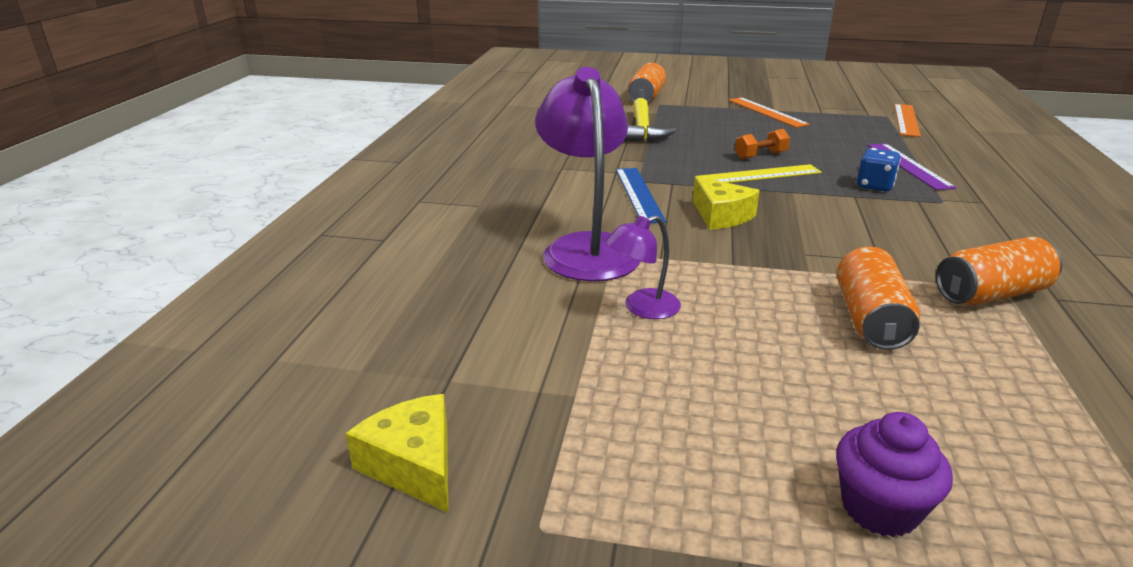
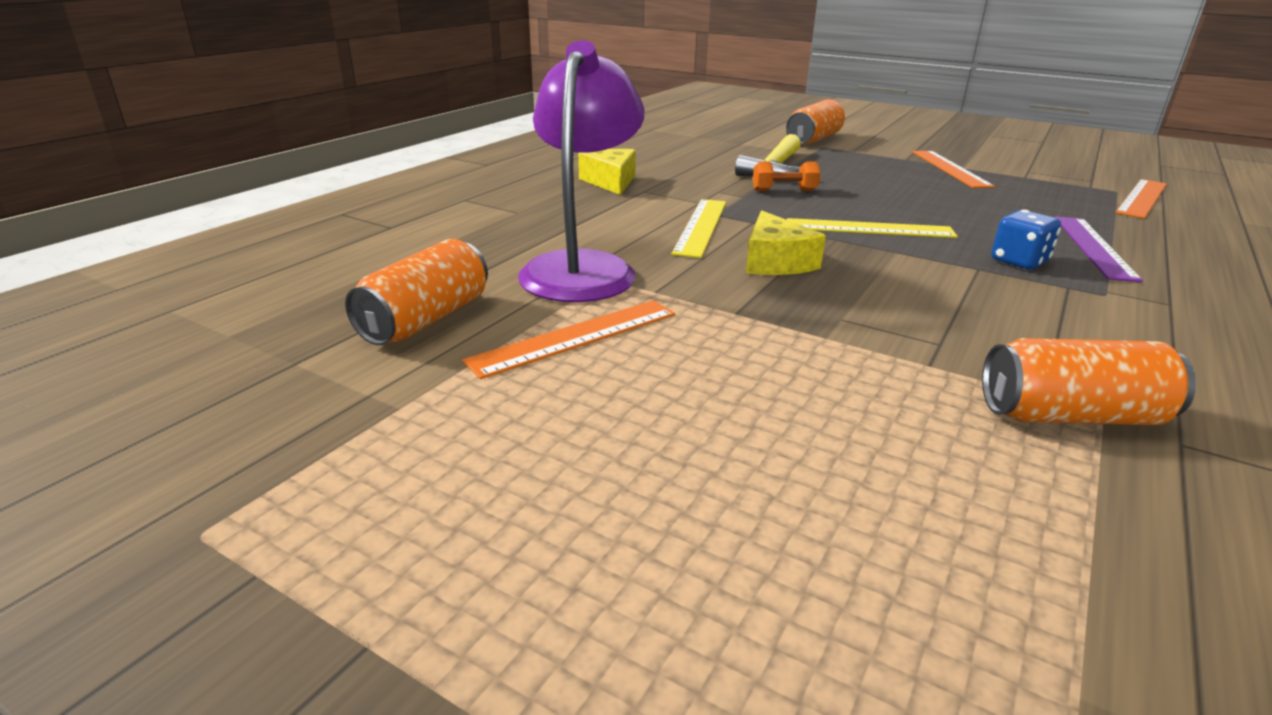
camera: 20 degrees right, 0 degrees up
(414, 464) = (163, 434): yellow cheese -> yellow cheese (611, 182)
(639, 194) = (701, 226): blue ruler -> yellow ruler
(642, 308) = (575, 337): purple lamp -> orange ruler
(760, 156) = (894, 210): orange dumbbell -> orange dumbbell (784, 191)
(870, 319) = (852, 408): orange can -> orange can (426, 320)
(879, 508) = (616, 642): purple cupcake -> none

